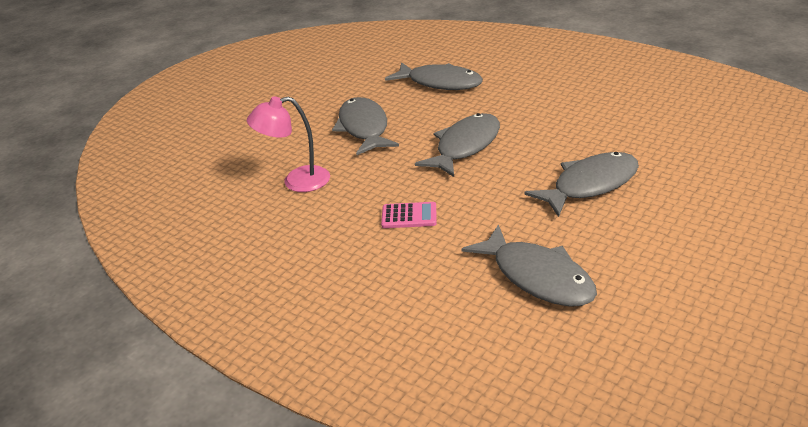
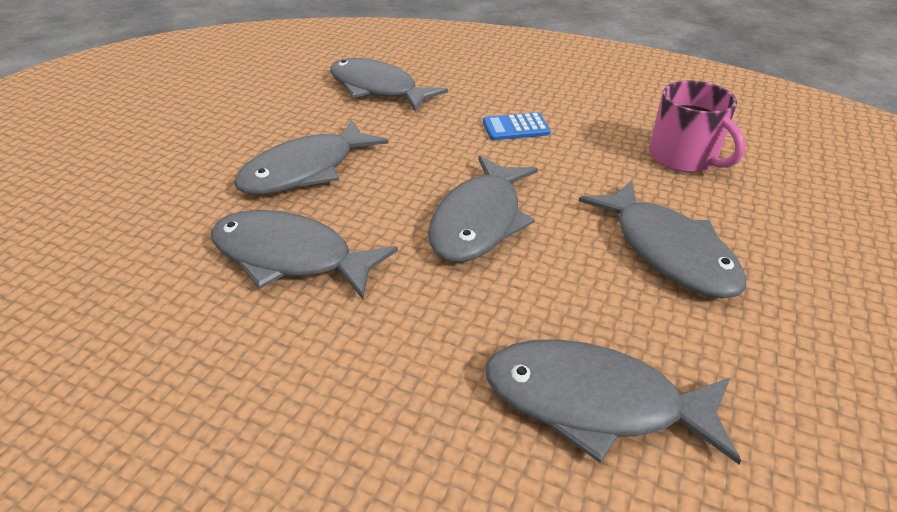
camera: 165 degrees right, 5 degrees up
(296, 181) = (683, 158): pink lamp -> pink mug
(409, 216) = (516, 128): pink calculator -> blue calculator
(582, 132) = (290, 257): none -> grey fish

